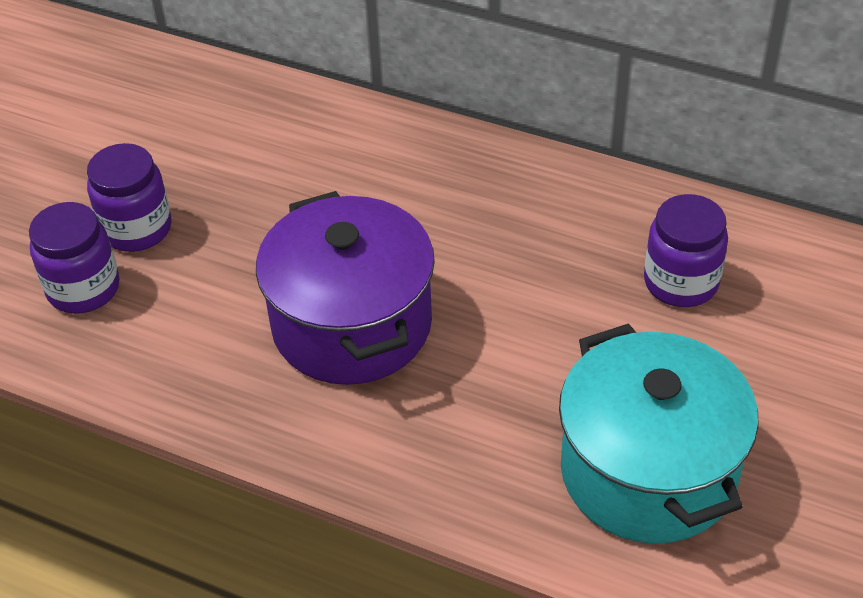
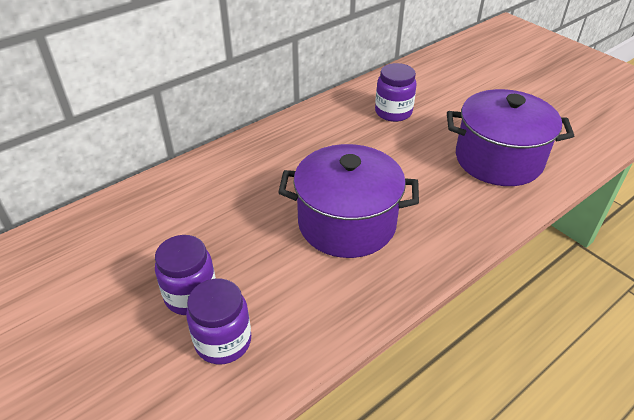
camera: 65 degrees left, 5 degrees down
(648, 471) = (498, 159): turquoise pot -> purple pot

